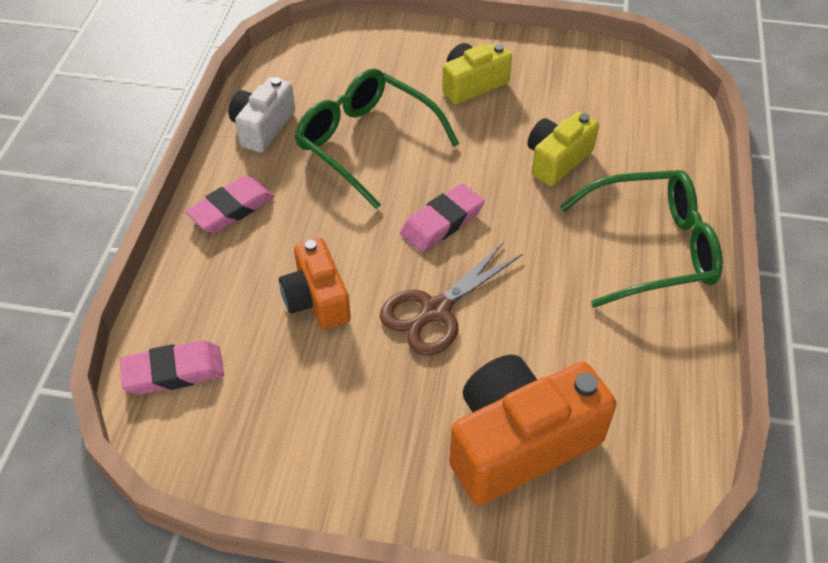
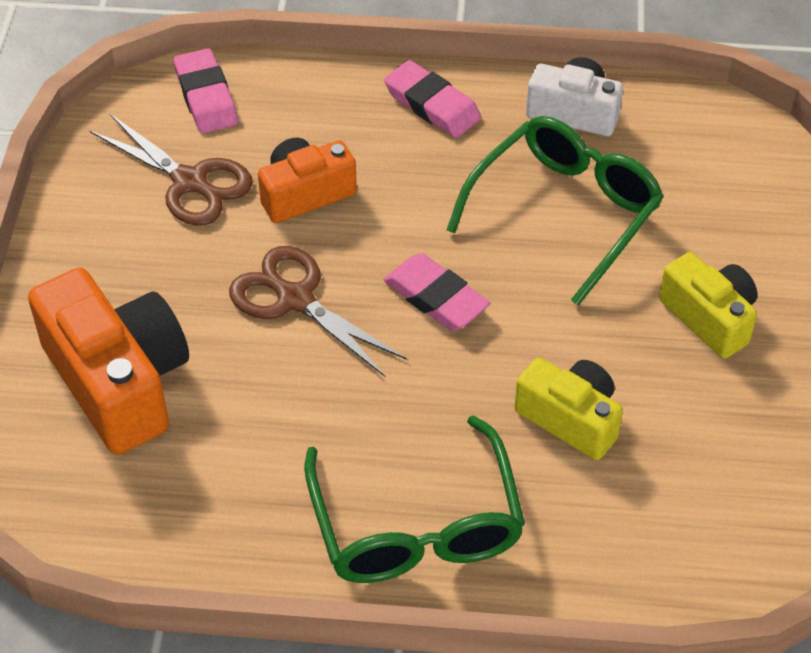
camera: 85 degrees right, 0 degrees up
(285, 386) = (190, 182): none -> brown scissors

